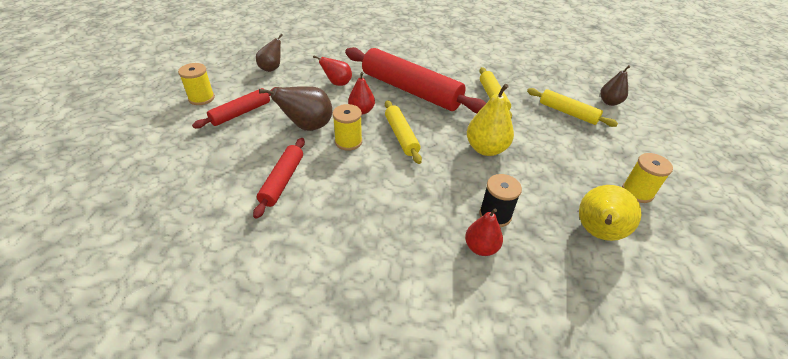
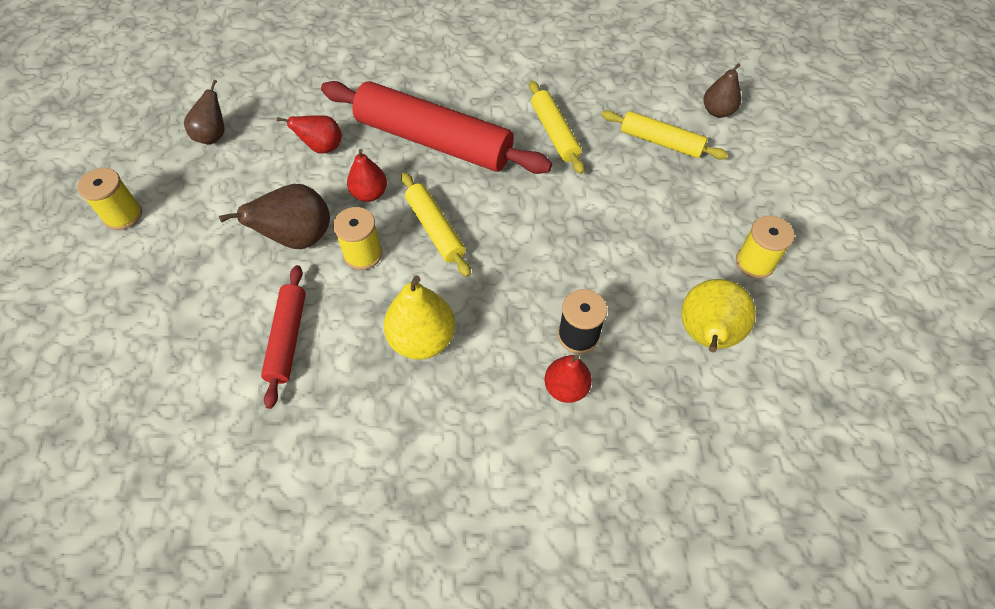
camera: 10 degrees left, 15 degrees up
(241, 113) = (192, 232): red rolling pin -> none
(486, 149) = (555, 229): yellow pear -> yellow pear (422, 339)

